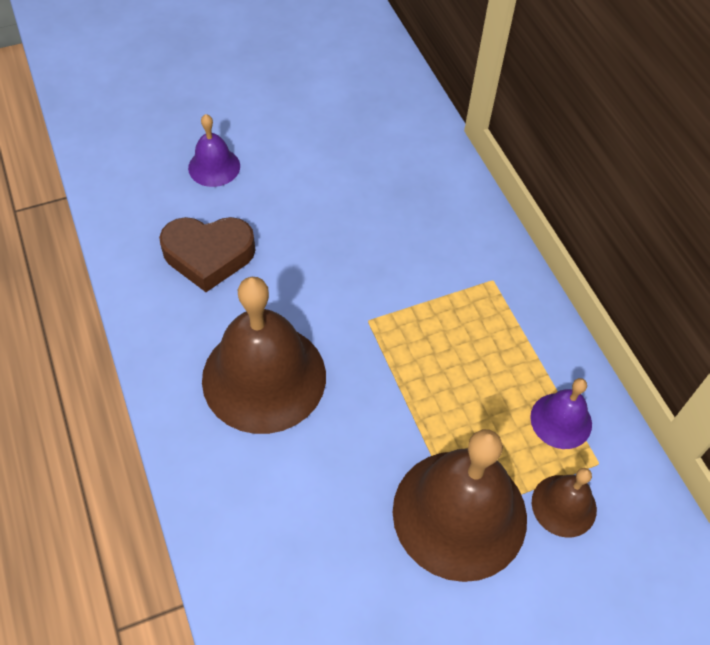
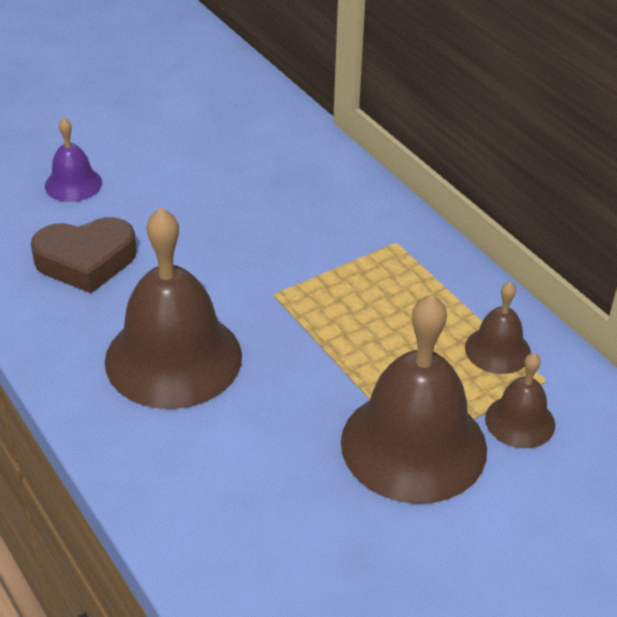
camera: 10 degrees left, 15 degrees down
(561, 420) = (497, 350): purple bell -> brown bell

